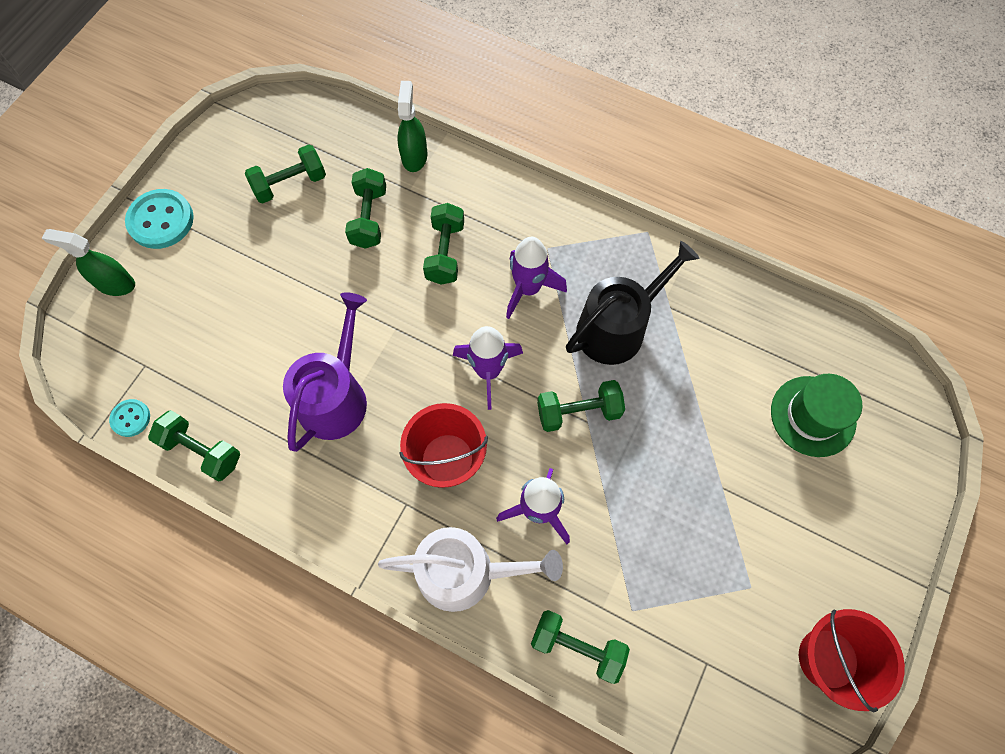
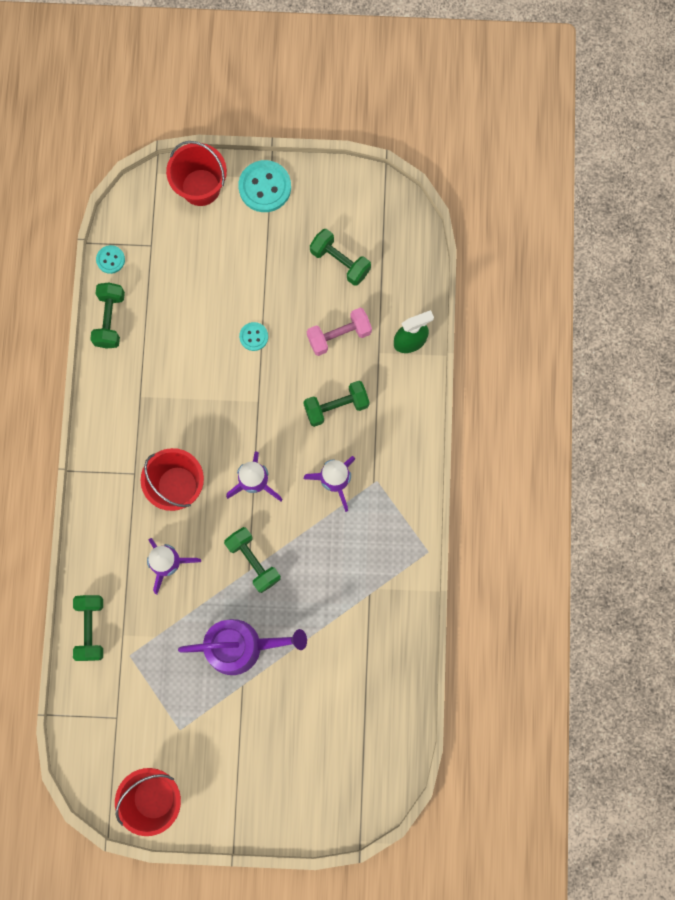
camera: 65 degrees right, 10 degrees up
(115, 284) = (200, 187): green spray bottle -> red bucket
(319, 301) = (253, 337): none -> turquoise button
(336, 396) = (188, 387): purple watering can -> purple watering can (241, 646)
(369, 218) = (339, 335): green dumbbell -> pink dumbbell
(466, 572) = (106, 535): white watering can -> none
(617, 327) = (334, 562): black watering can -> none
(813, 416) = (327, 733): green hat -> none

